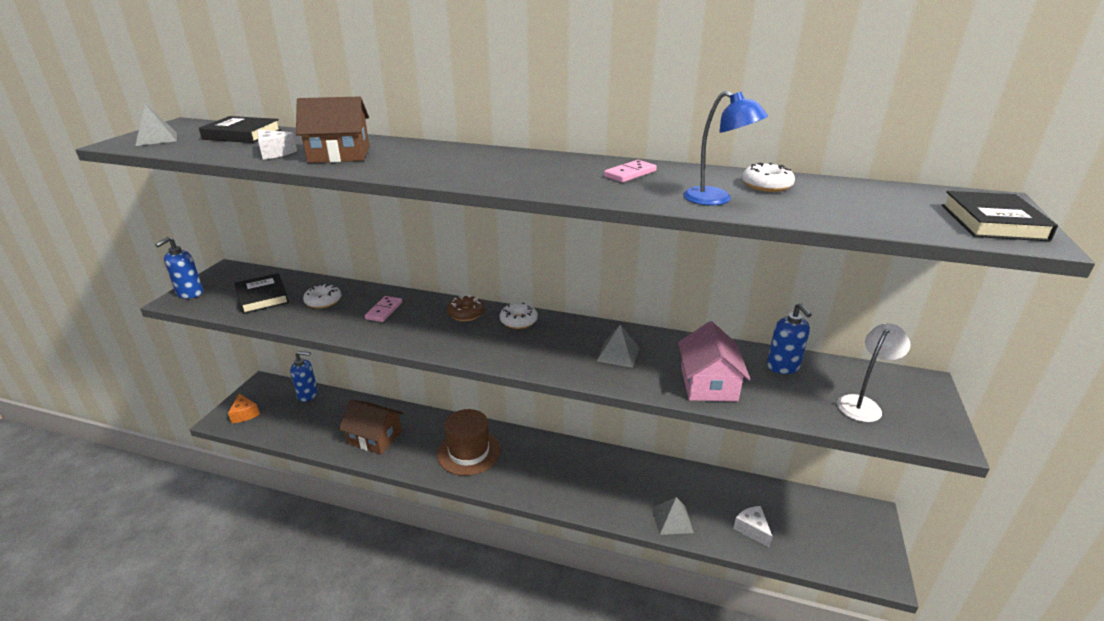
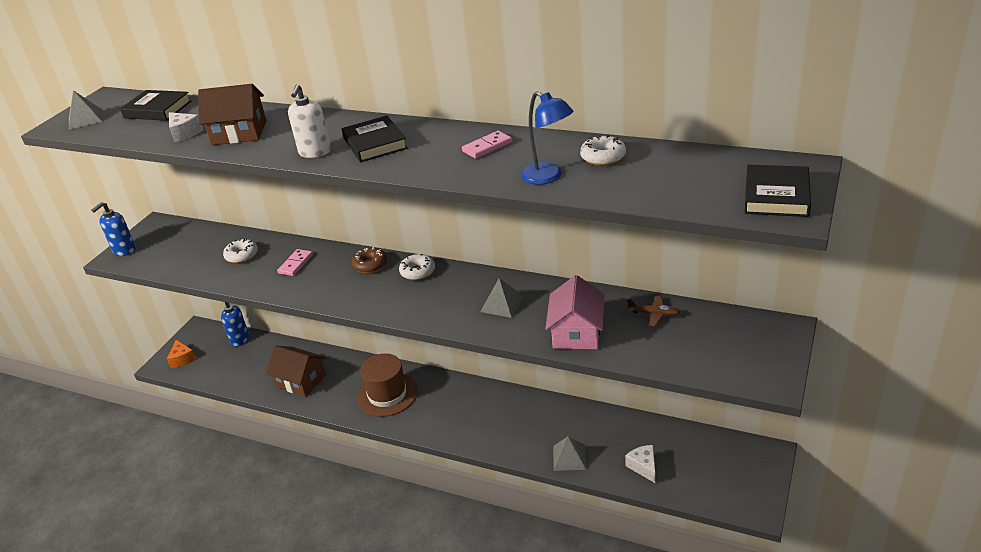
camera: 10 degrees right, 5 degrees up
(262, 297) = (188, 252): black book -> black book (375, 143)
(432, 172) = (315, 152): none -> white soap dispenser
(783, 367) = (654, 314): blue soap dispenser -> brown plane
(863, 404) = (713, 350): white lamp -> none

